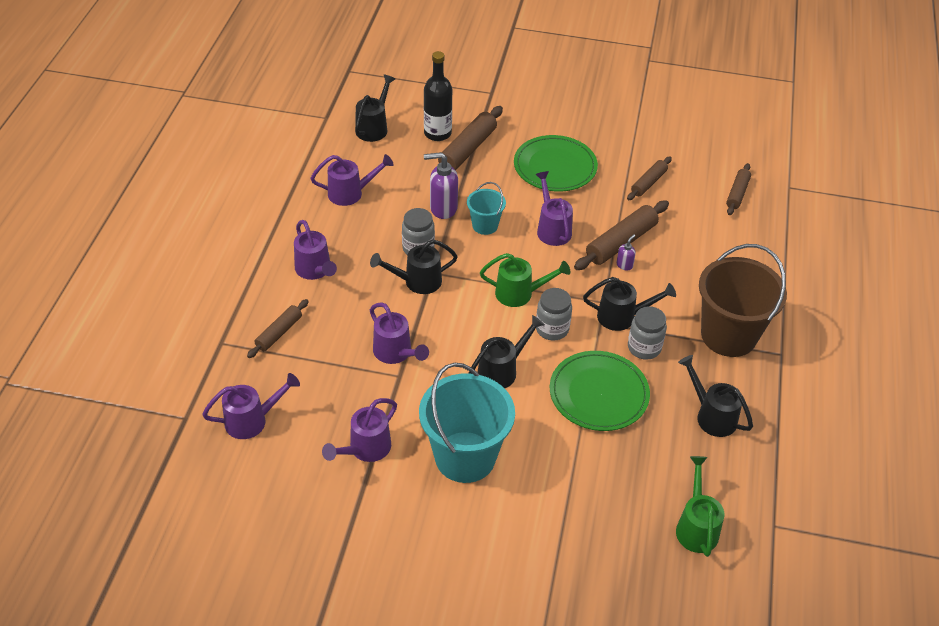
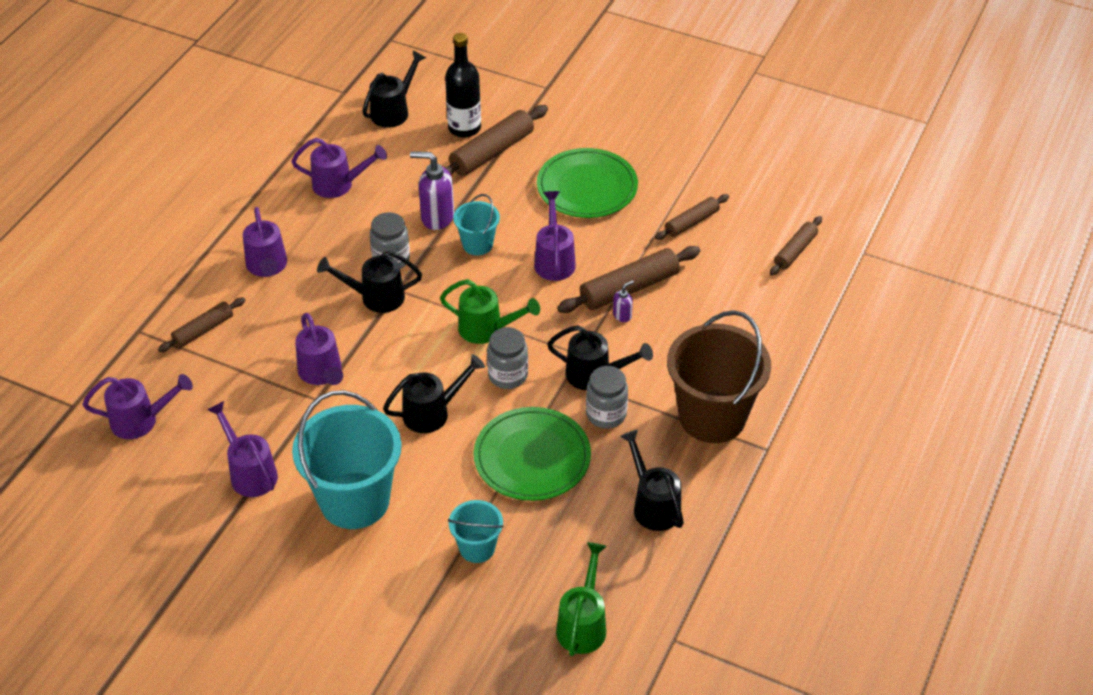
camera: 15 degrees right, 0 degrees up
(365, 449) = (250, 472): purple watering can -> purple watering can turned 90 degrees clockwise
(584, 478) = (477, 548): none -> turquoise bucket

